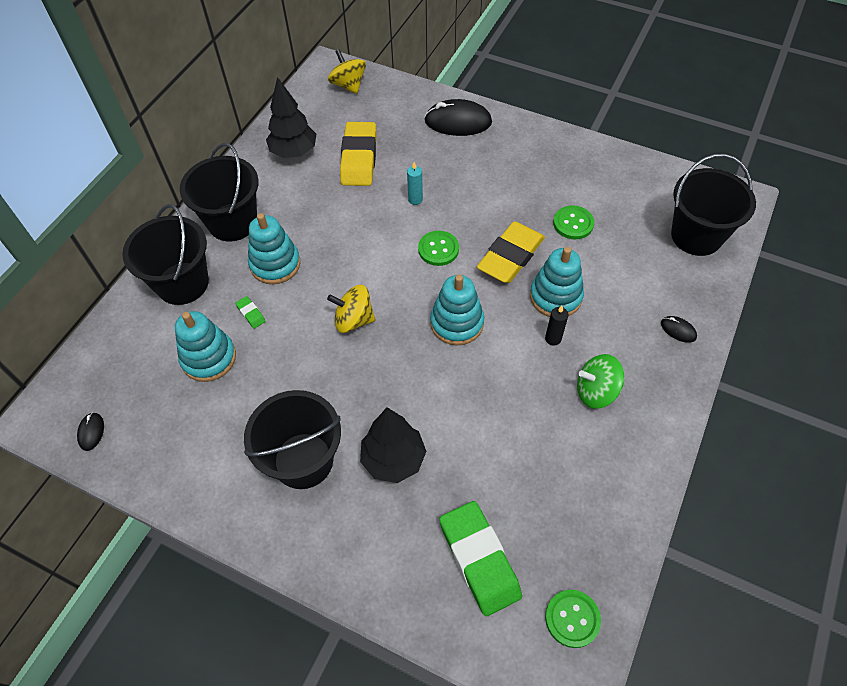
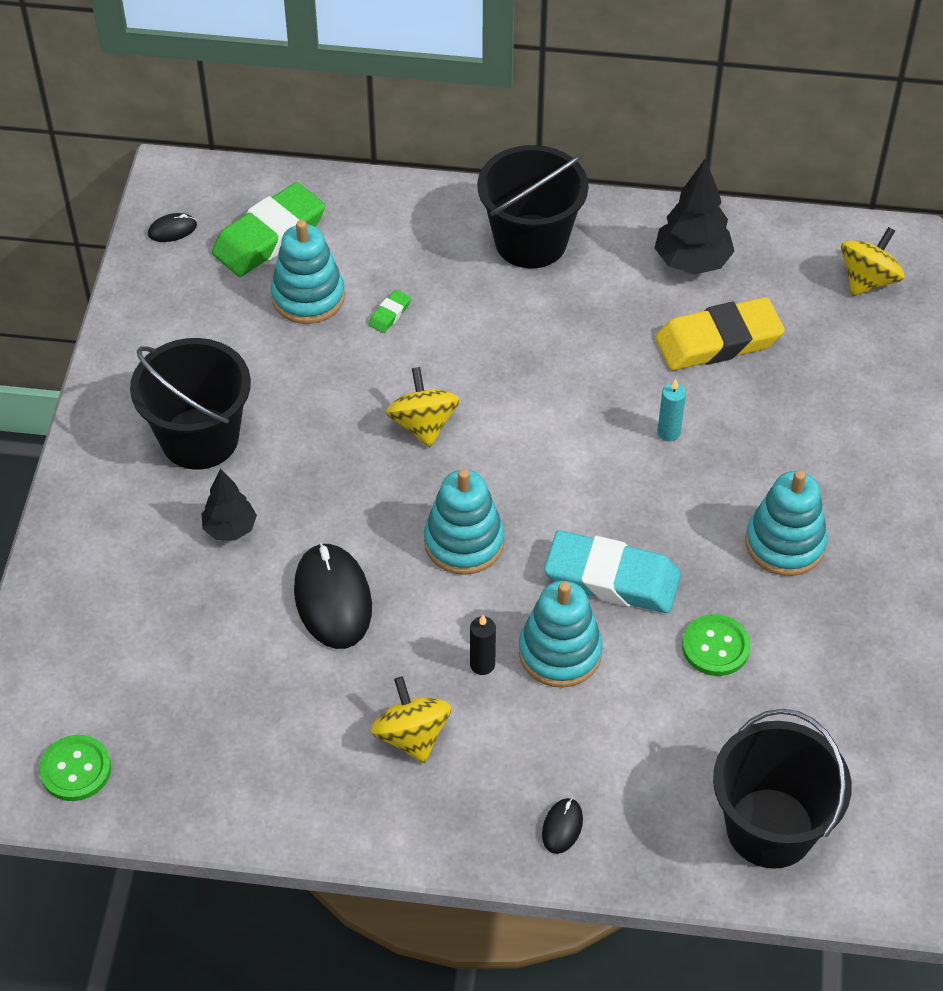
camera: 70 degrees right, 5 degrees down
(182, 283) = (409, 229): black bucket -> none
(275, 264) = (479, 311): turquoise stacking toy -> turquoise stacking toy (785, 543)
(393, 459) = (230, 529): black tree -> black tree, size x0.63
(438, 249) = (586, 486): green button -> none
(458, 122) = (862, 442): black mouse -> black mouse (333, 599)
(479, 559) = (124, 654): green eraser -> green eraser (269, 237)
(510, 256) = (612, 578): yellow eraser -> turquoise eraser
(596, 391) = (412, 736): green spinning top -> yellow spinning top

